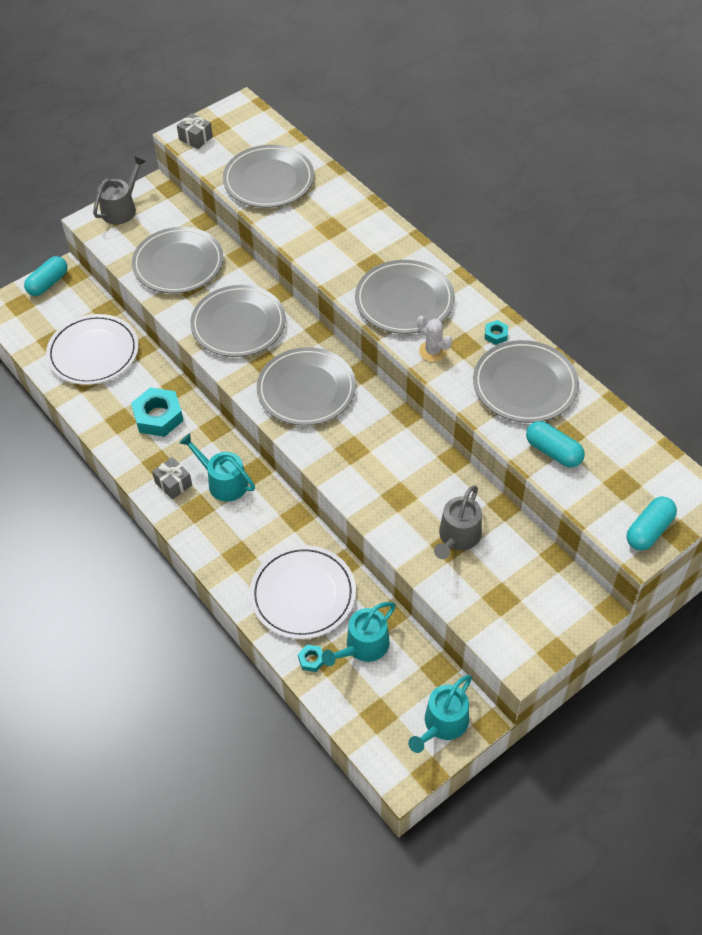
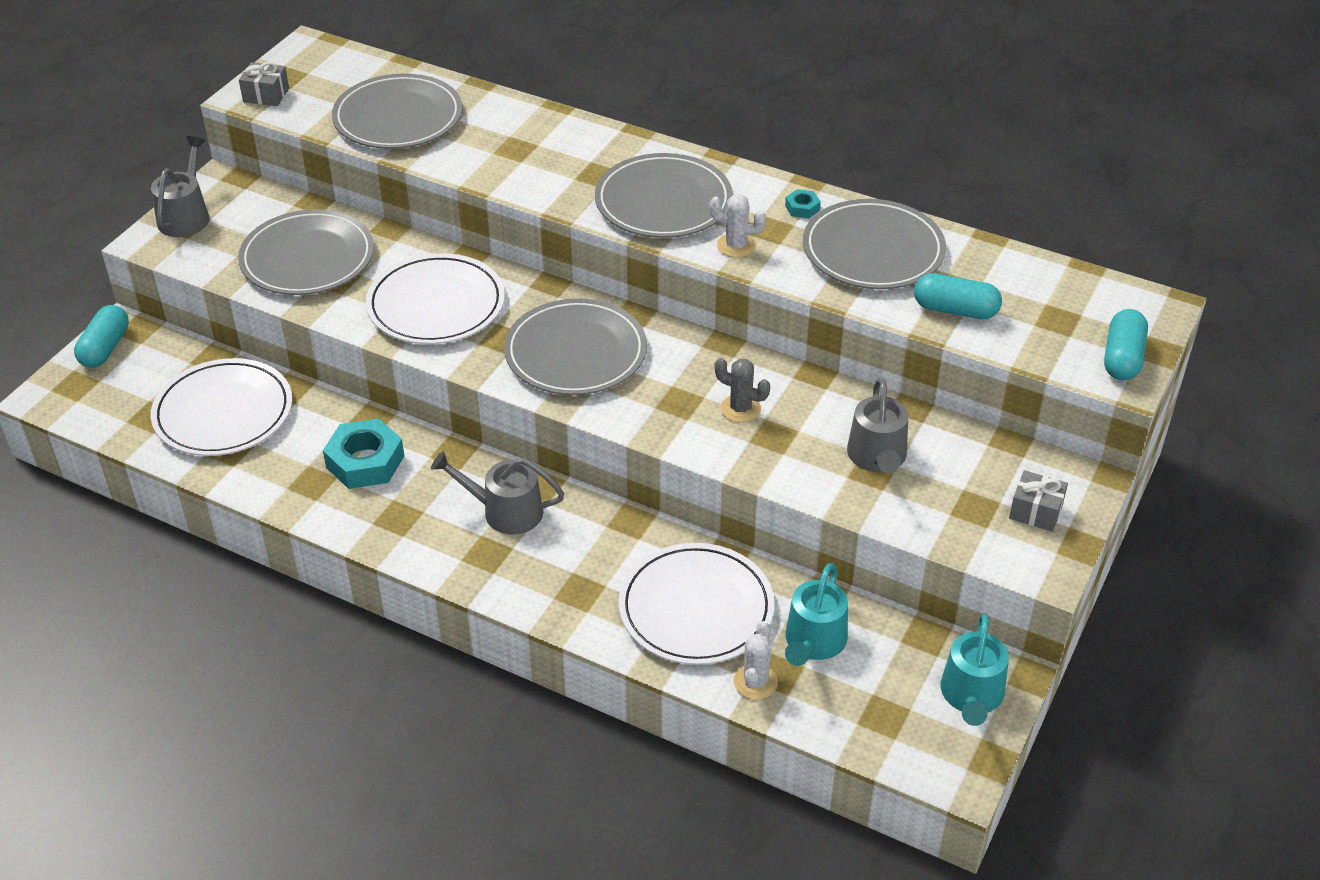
camera: 25 degrees left, 10 degrees down
(173, 484) = (435, 535): grey gift -> grey gift (1035, 511)
(223, 482) = (505, 511): turquoise watering can -> grey watering can
(238, 324) = (436, 304): grey plate -> white plate
(311, 660) = (755, 682): turquoise nut -> white cactus
(388, 468) = (740, 409): none -> grey cactus

